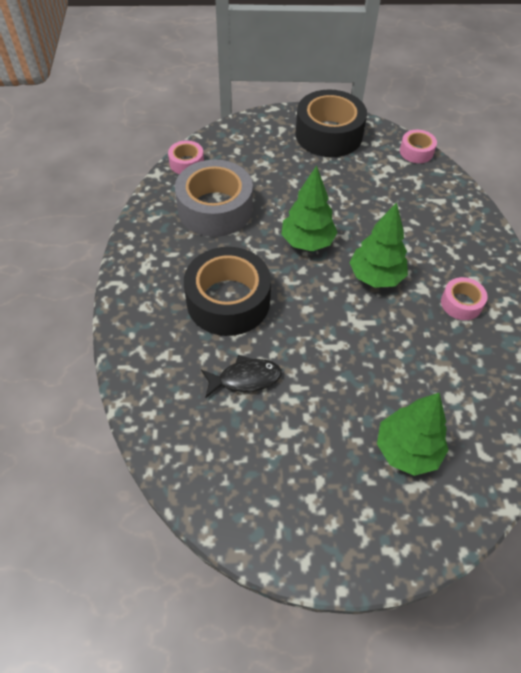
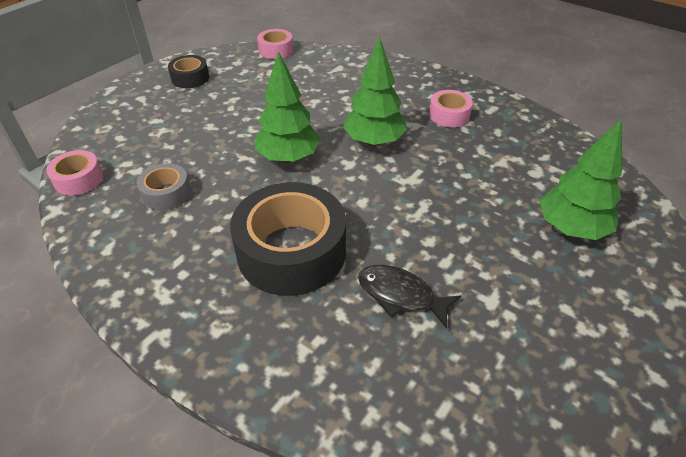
camera: 50 degrees left, 10 degrees down
(215, 209) = (166, 193): grey tape -> grey tape, size x0.49
(245, 378) = (400, 295): black fish -> black fish turned 90 degrees counterclockwise
(328, 134) = (190, 78): black tape -> black tape, size x0.49

